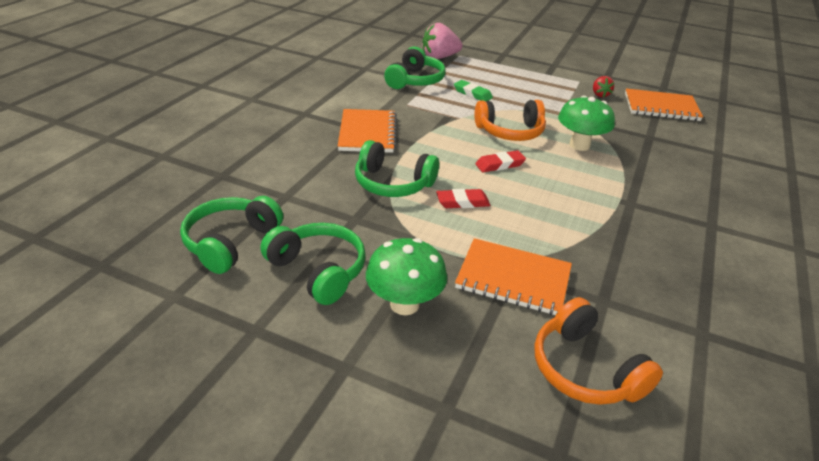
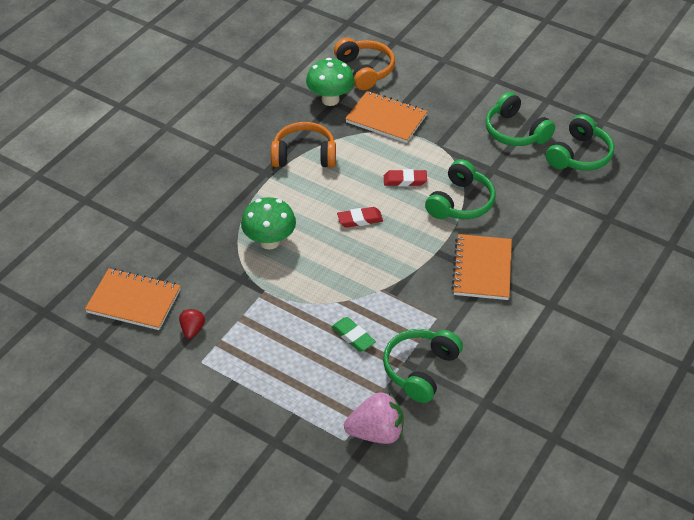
camera: 170 degrees left, 10 degrees up
(393, 183) = (460, 202): green headphones -> green headphones turned 90 degrees clockwise
(404, 304) = (460, 108): green mushroom -> green mushroom (330, 100)
(510, 132) = (333, 265): orange headphones -> orange headphones (304, 155)

